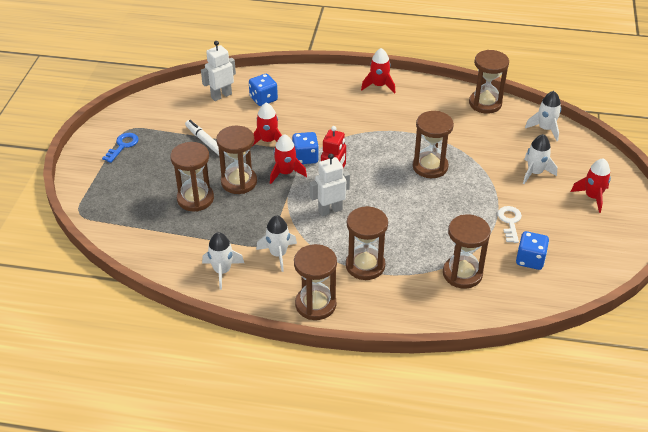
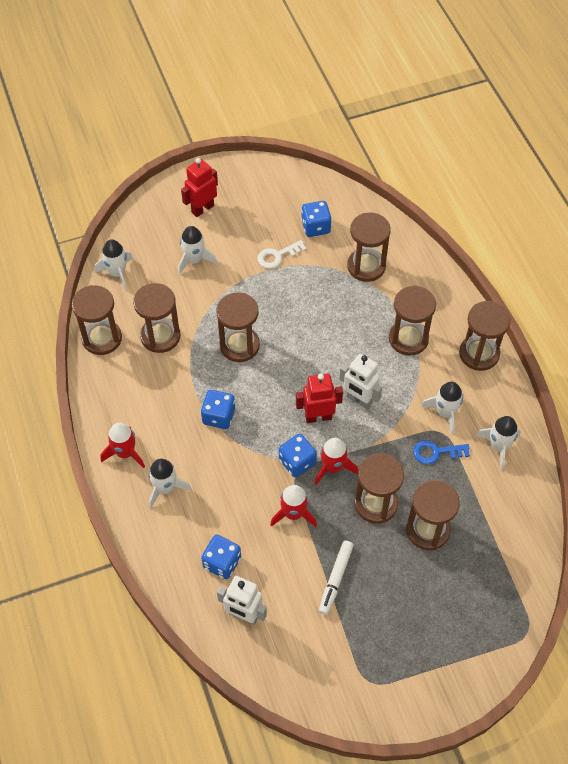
camera: 120 degrees left, 15 degrees up
(123, 146) = (401, 666): blue key -> blue key (436, 452)
(337, 93) = (165, 488): none -> white rocket
(374, 135) = (218, 416): none -> blue dice
(467, 131) = (160, 336): none -> brown hourglass
(592, 197) = (202, 209): red rocket -> red robot

